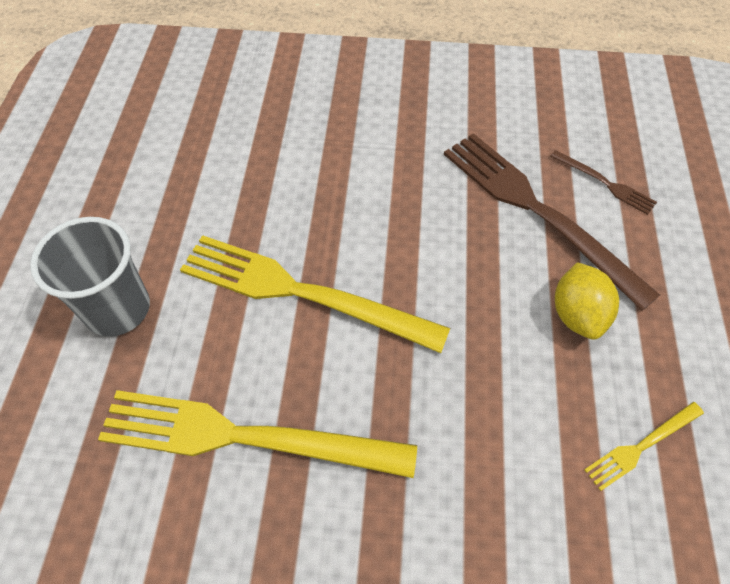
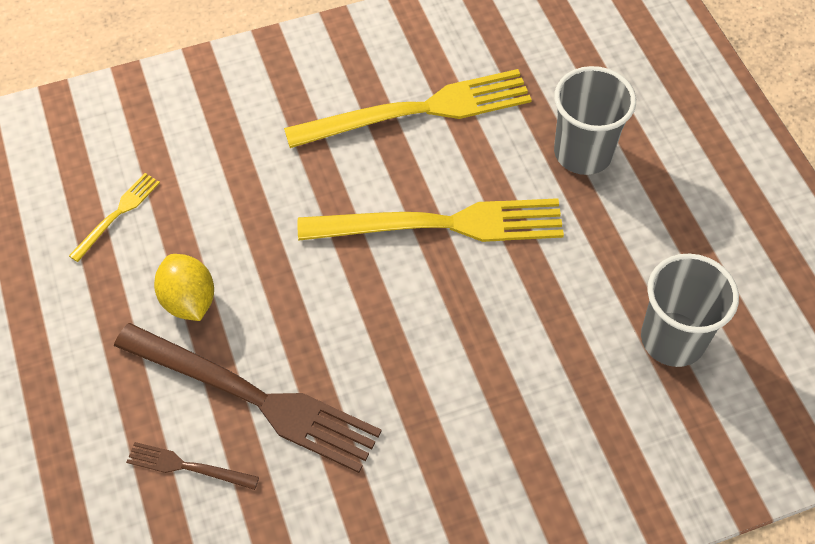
camera: 155 degrees right, 0 degrees up
(186, 133) = (673, 339): none -> grey cup

